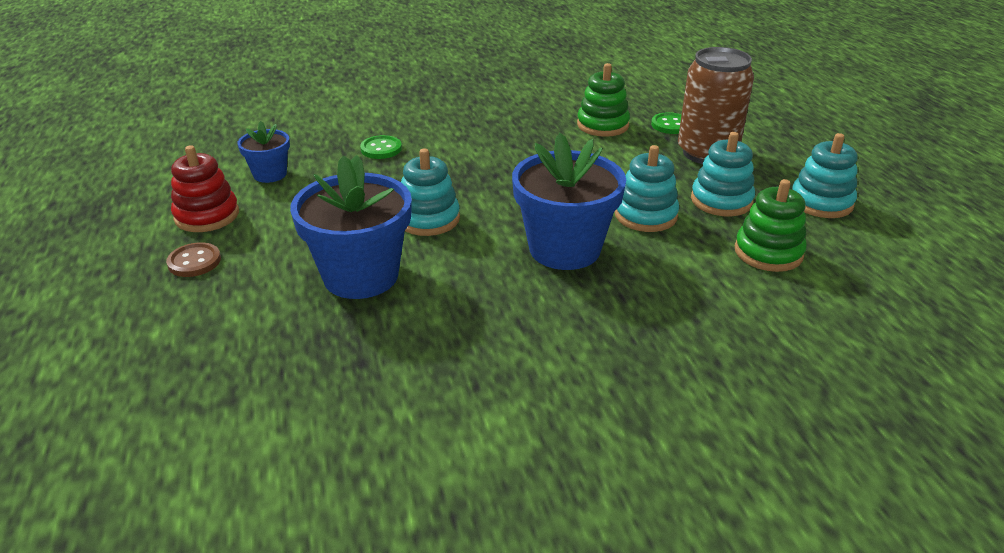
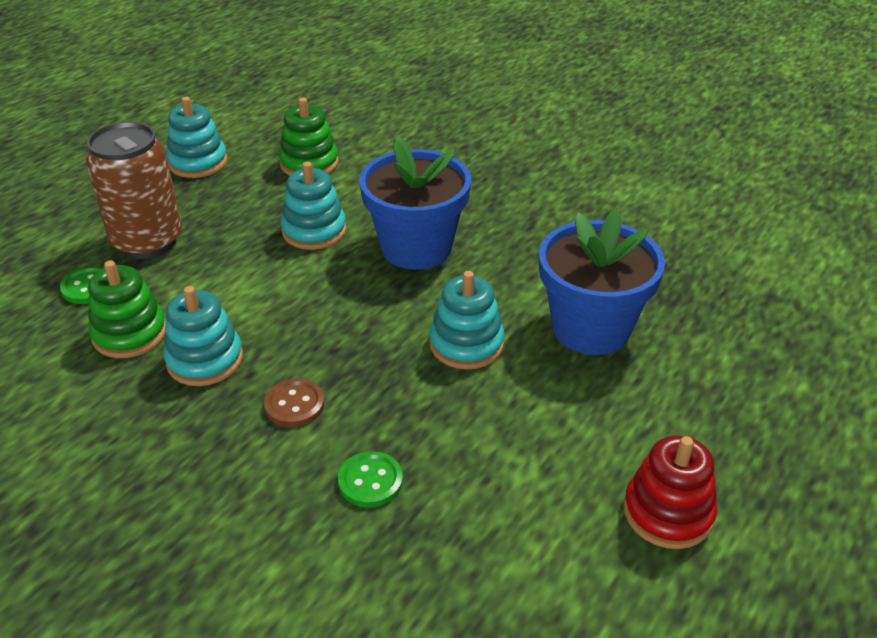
camera: 130 degrees left, 5 degrees up
(194, 262) = (723, 447): brown button -> brown button (294, 405)
(270, 174) = (539, 537): blue flower pot -> none
(721, 201) = (245, 205): turquoise stacking toy -> turquoise stacking toy (205, 360)

